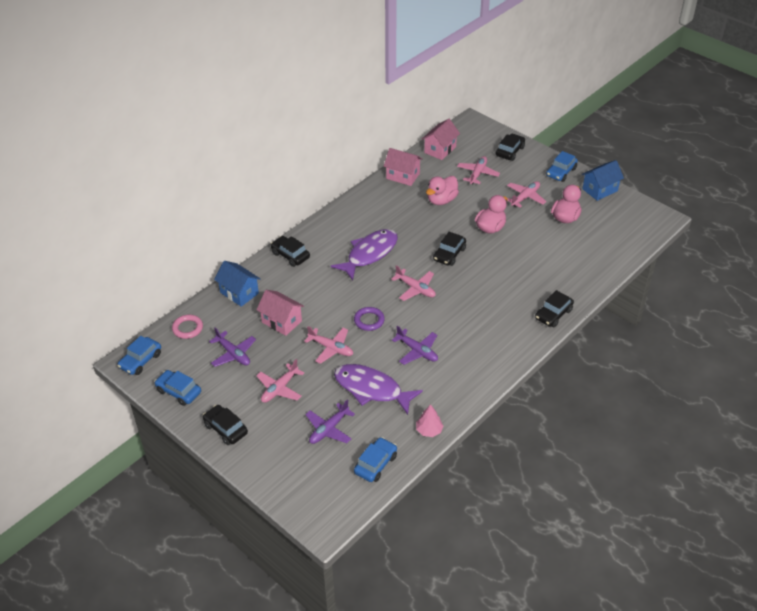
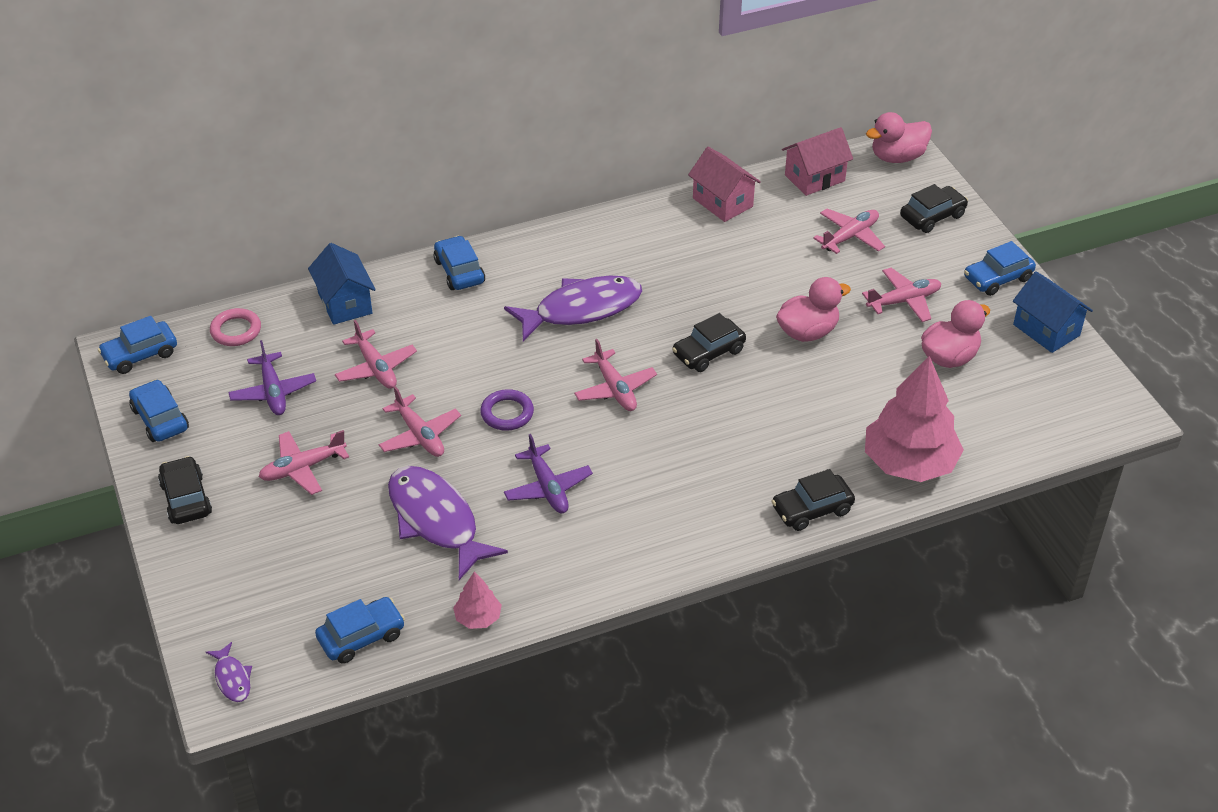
camera: 25 degrees right, 0 degrees up
(282, 321) = (376, 368): pink house -> pink plane
(290, 255) = (459, 271): black car -> blue car
(322, 513) = (232, 678): none -> purple fish
(329, 429) = (330, 556): purple plane -> none
(441, 200) = (758, 261): pink duck -> pink duck (897, 157)
(582, 275) = (909, 463): none -> pink tree
(600, 190) = (1046, 330): blue house -> blue house turned 60 degrees clockwise

